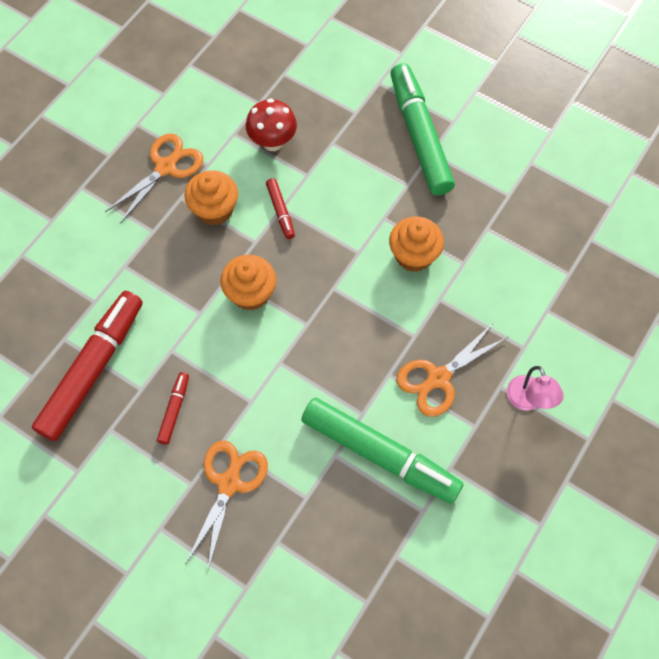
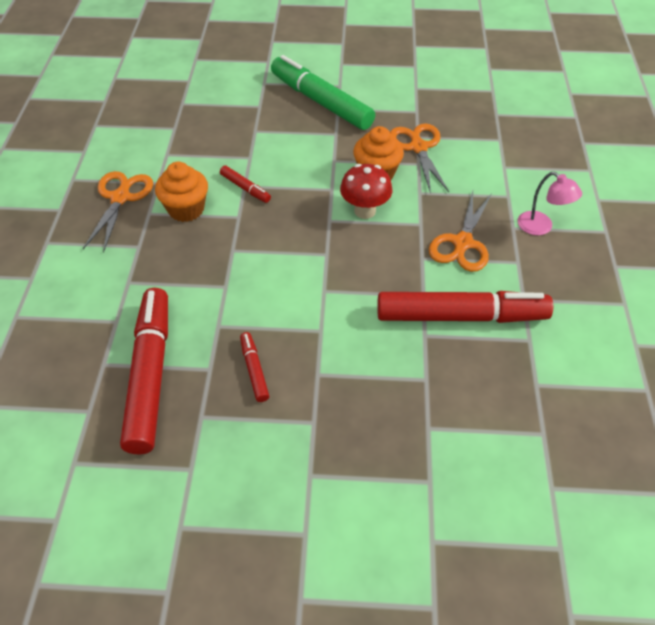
camera: 30 degrees left, 15 degrees down
(229, 483) = (348, 403): orange scissors -> orange scissors (418, 147)
(250, 293) = (261, 253): orange cupcake -> none
(272, 142) = (205, 147): red mushroom -> red mushroom (365, 211)
(380, 454) = (461, 316): green marker -> red marker

